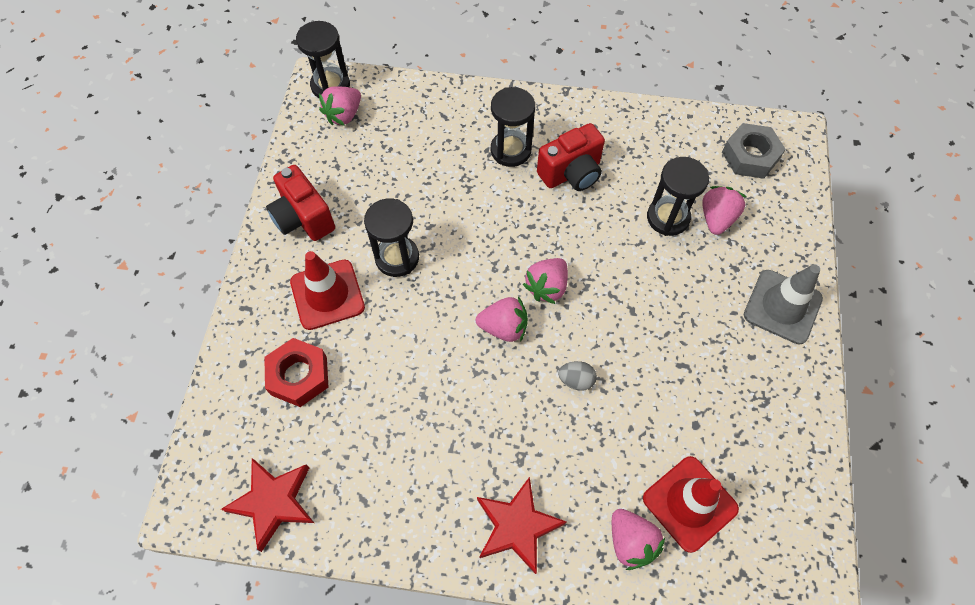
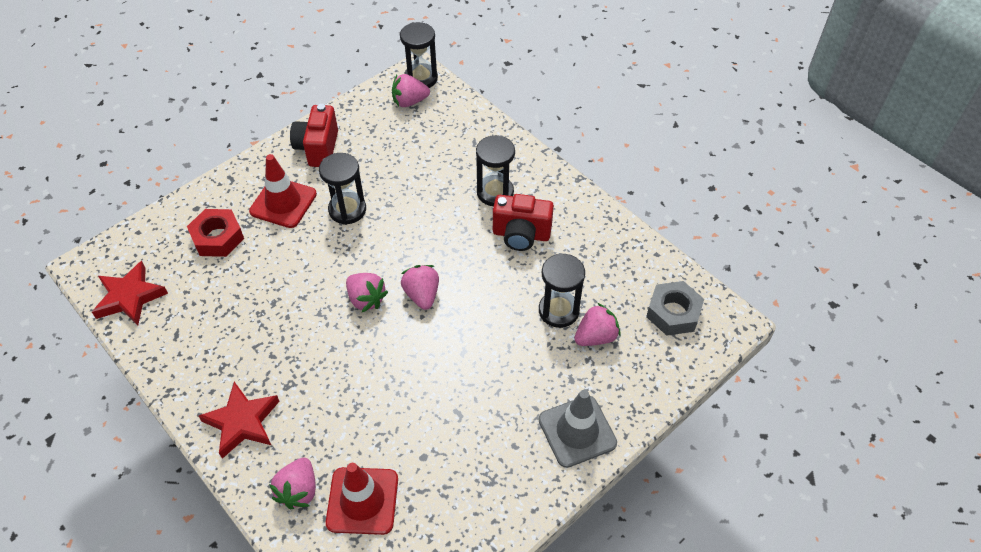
camera: 40 degrees right, 10 degrees down
(547, 287) = (422, 295): pink strawberry -> pink strawberry turned 90 degrees clockwise
(576, 380) = (375, 366): grey egg -> none

